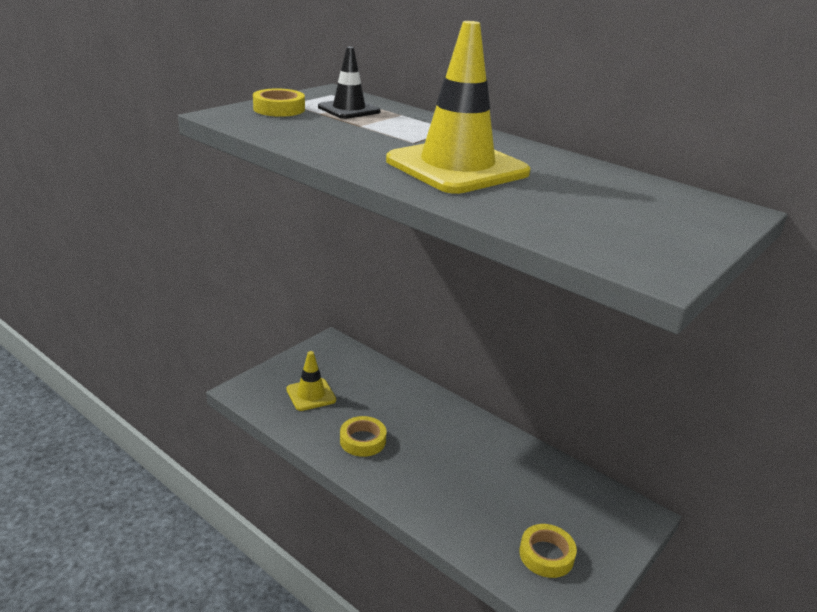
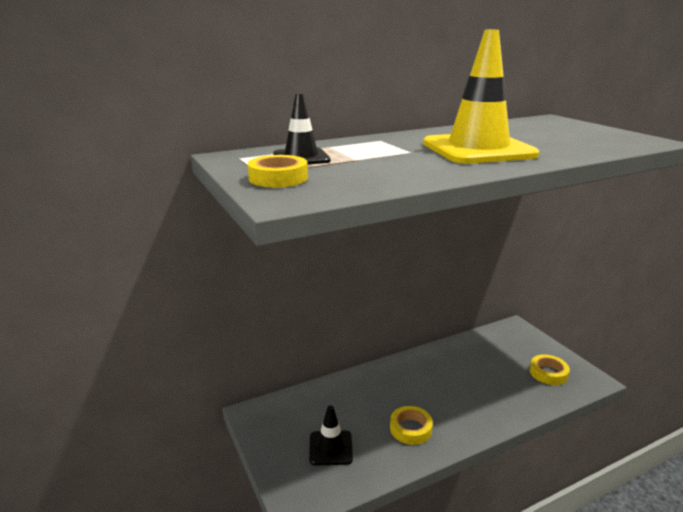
camera: 65 degrees left, 5 degrees down
(311, 395) = (330, 448): yellow traffic cone -> black traffic cone

